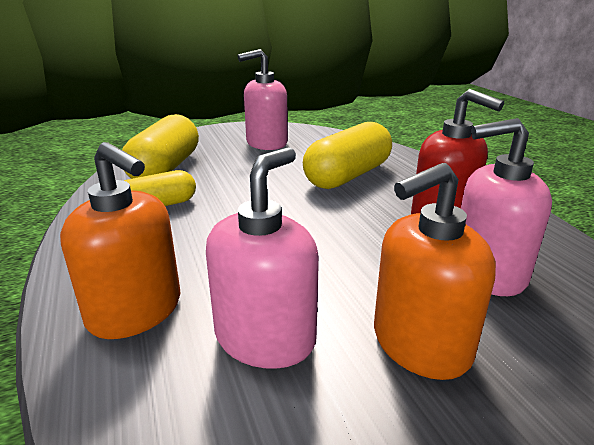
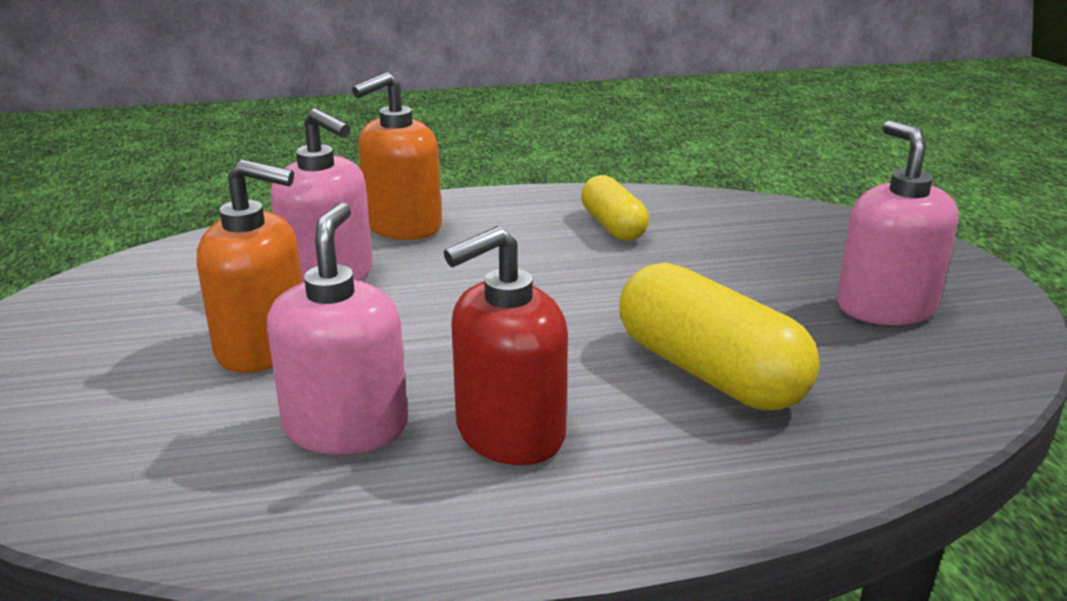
camera: 100 degrees right, 0 degrees up
(166, 168) = (742, 227): yellow capsule -> none
(420, 344) = (263, 347): orange soap dispenser -> orange soap dispenser turned 120 degrees clockwise

